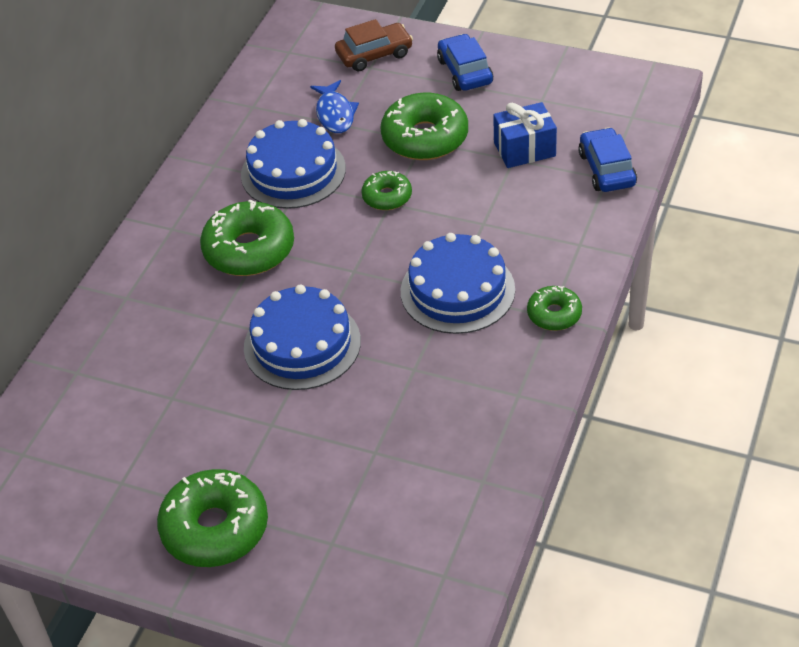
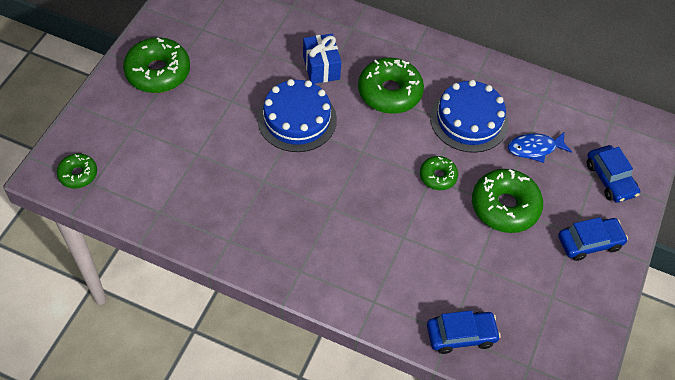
camera: 85 degrees right, 10 degrees up
(374, 54) = (610, 179): brown car -> blue car
(457, 290) = (334, 213): blue cake -> none
(524, 149) = (488, 276): blue gift -> blue gift (321, 67)
(554, 314) = (302, 273): green donut -> green donut (78, 174)

